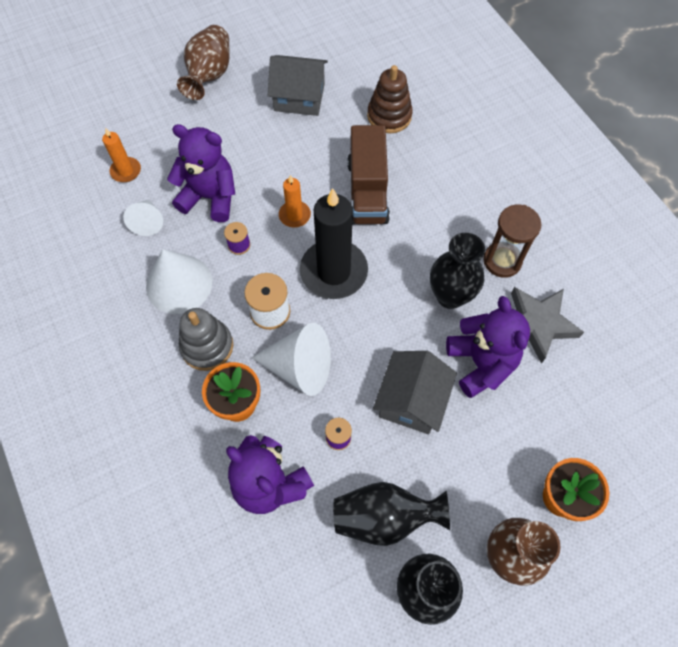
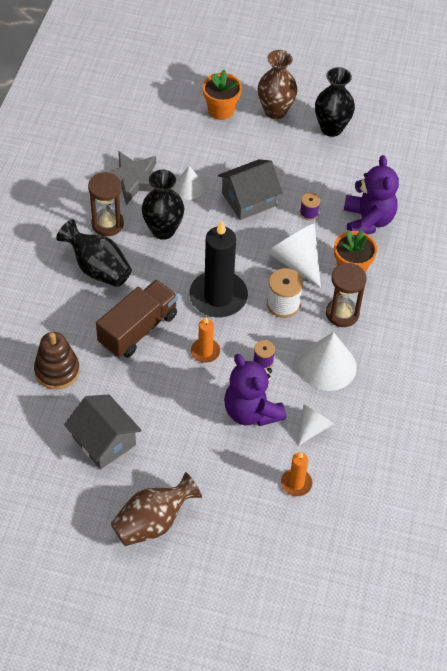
camera: 140 degrees left, 10 degrees down
(207, 346) = (342, 313): grey stacking toy -> brown hourglass
(384, 517) = (320, 165): black vase -> black vase (98, 268)
(481, 363) = (189, 187): purple teddy bear -> white cone

